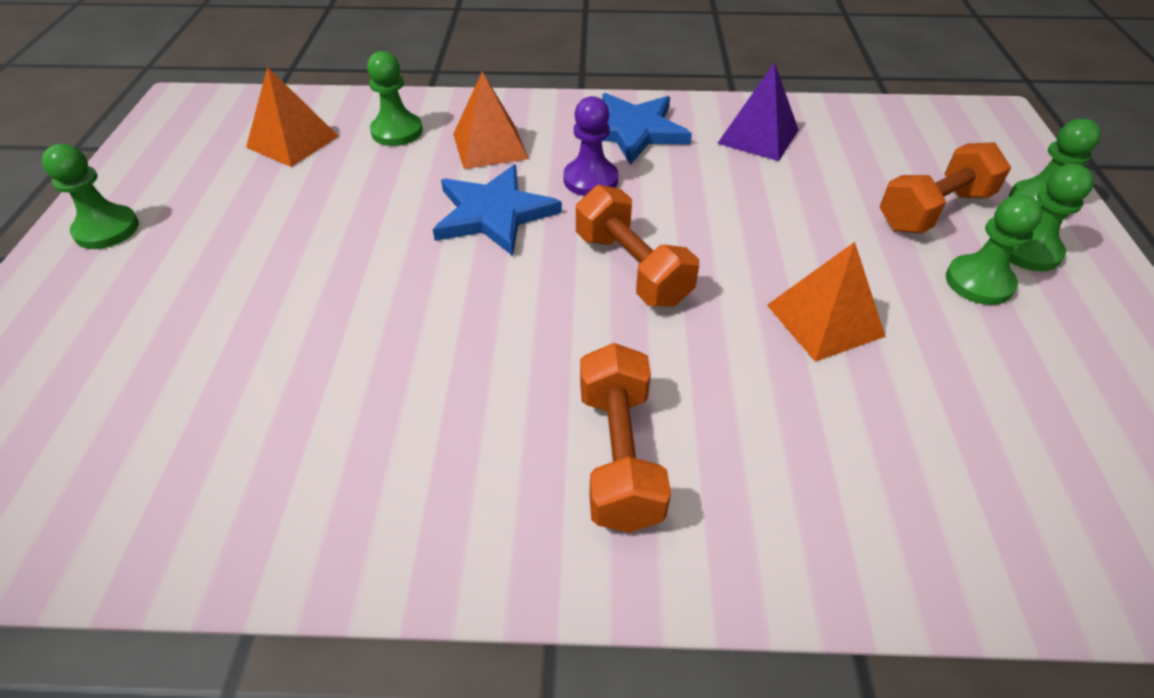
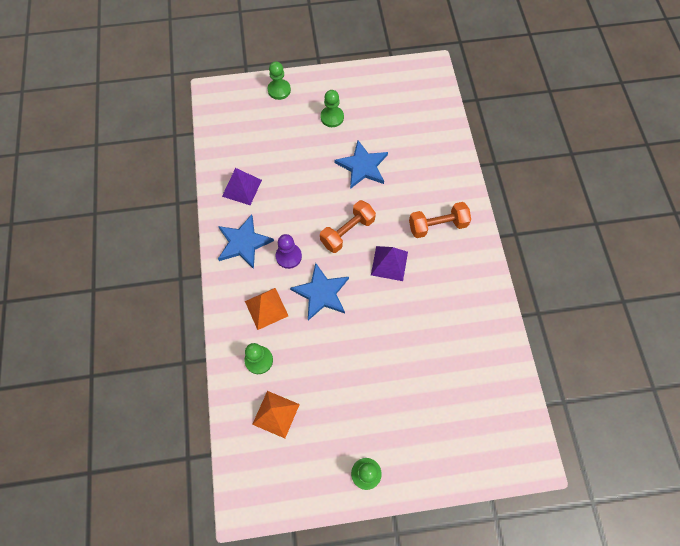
camera: 100 degrees left, 20 degrees up
(529, 329) = (389, 263): none -> purple pyramid
(825, 320) = (362, 166): orange pyramid -> blue star
(933, 210) = (290, 125): orange dumbbell -> none
(1028, 250) = (310, 99): green pawn -> none

